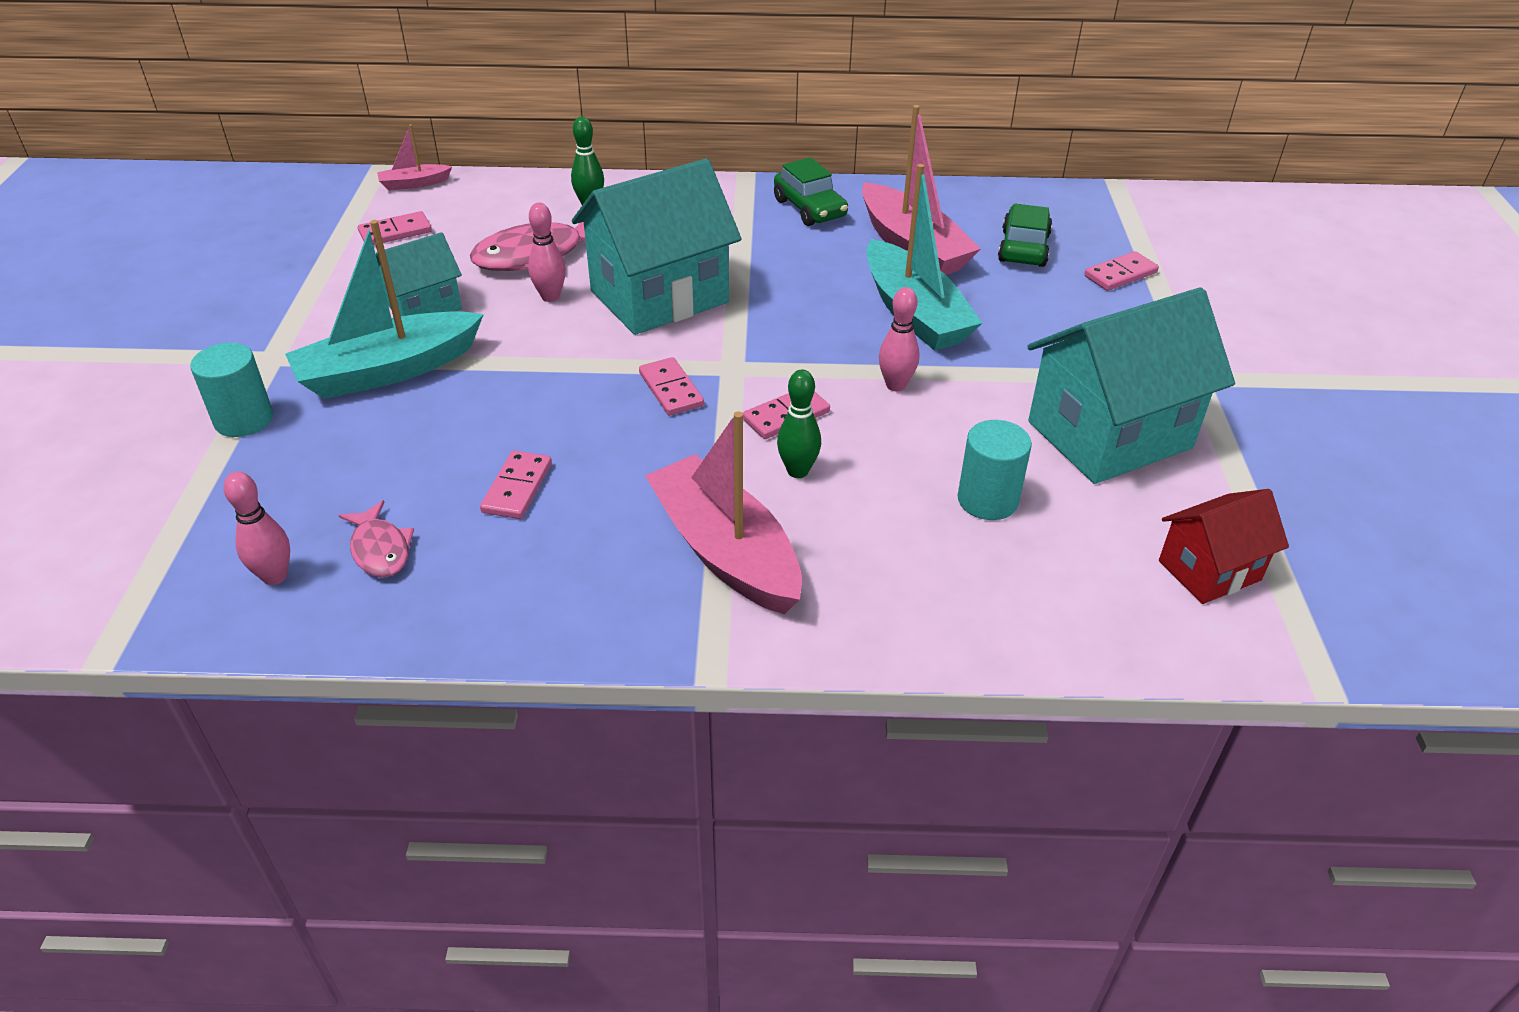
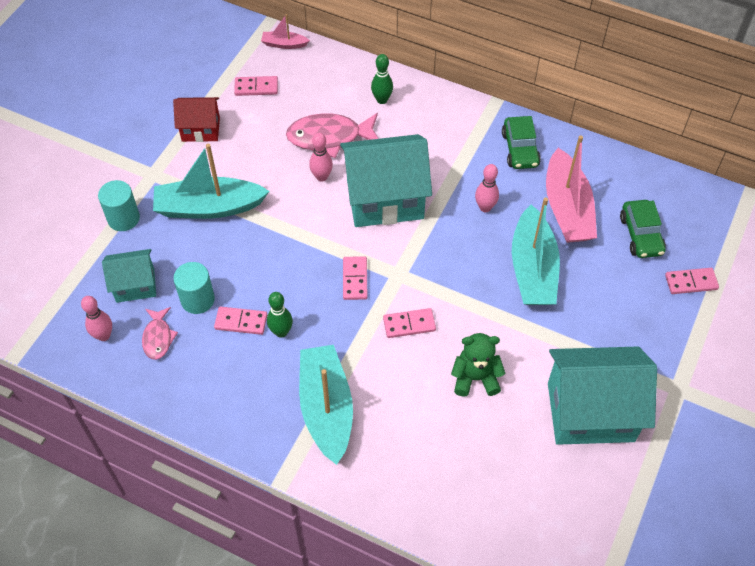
camera: 25 degrees right, 15 degrees up
(424, 306) = (247, 160): turquoise house -> turquoise house (135, 285)
(517, 488) = (241, 322): pink domino -> pink domino turned 60 degrees clockwise
(725, 551) = (326, 408): pink boat -> turquoise boat
(798, 471) = (393, 368): green bowling pin -> green bowling pin (281, 332)
(895, 385) = (486, 324): pink bowling pin -> pink bowling pin (485, 207)
(925, 446) = (475, 378): none -> green teddy bear
(987, 500) = (487, 431): turquoise cylinder -> turquoise cylinder (197, 299)
(1023, 248) = (641, 235): green car -> green car turned 135 degrees clockwise
(1209, 570) = (581, 529): red house -> red house (201, 129)

